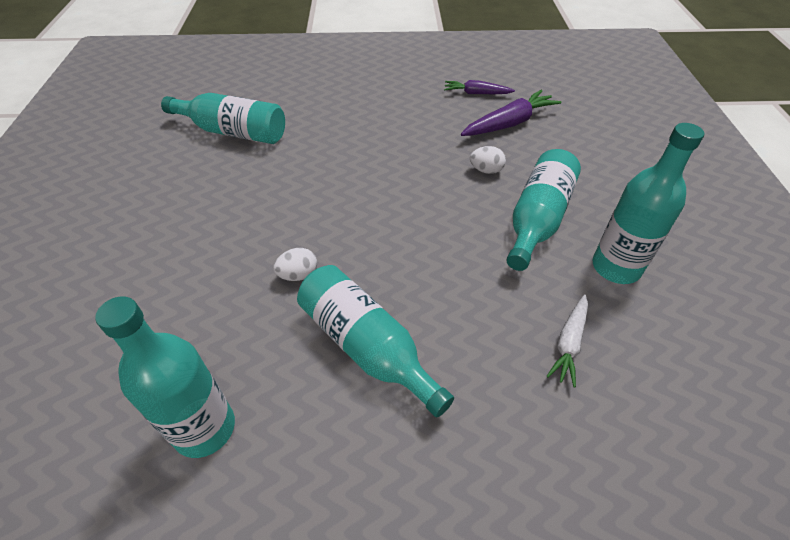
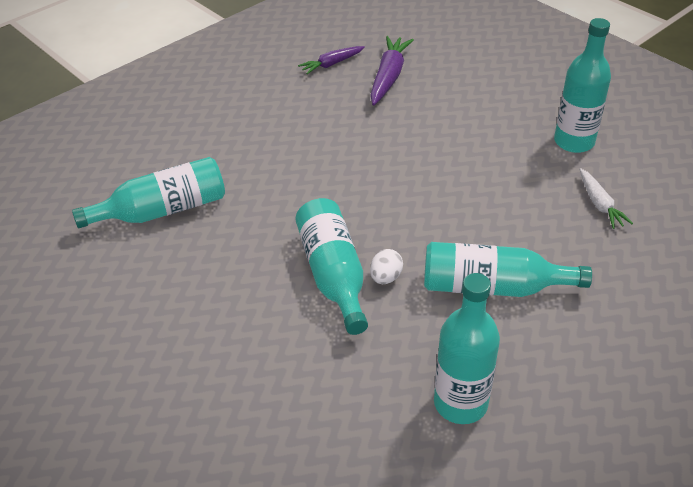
camera: 40 degrees left, 5 degrees down
(486, 170) = (417, 123): white egg -> none
(537, 219) = (494, 139): turquoise bottle -> turquoise bottle (333, 275)

